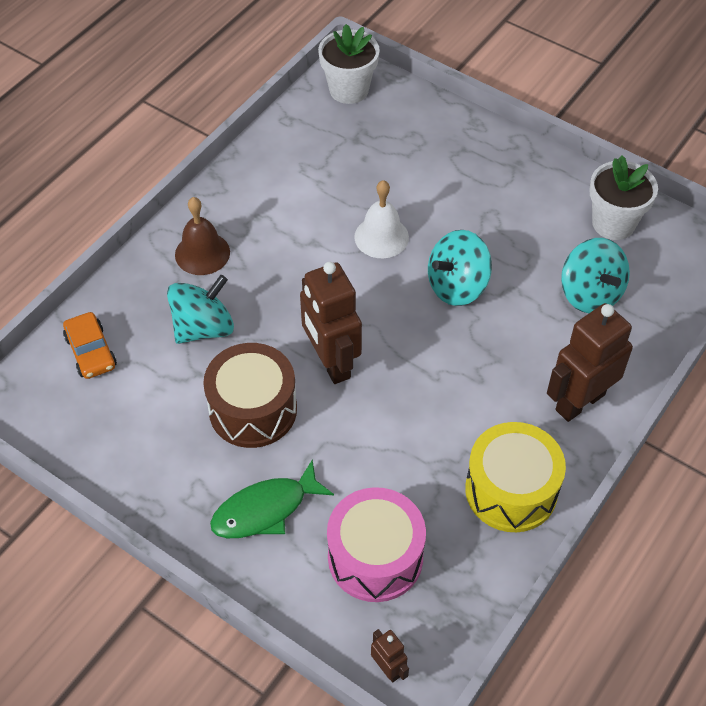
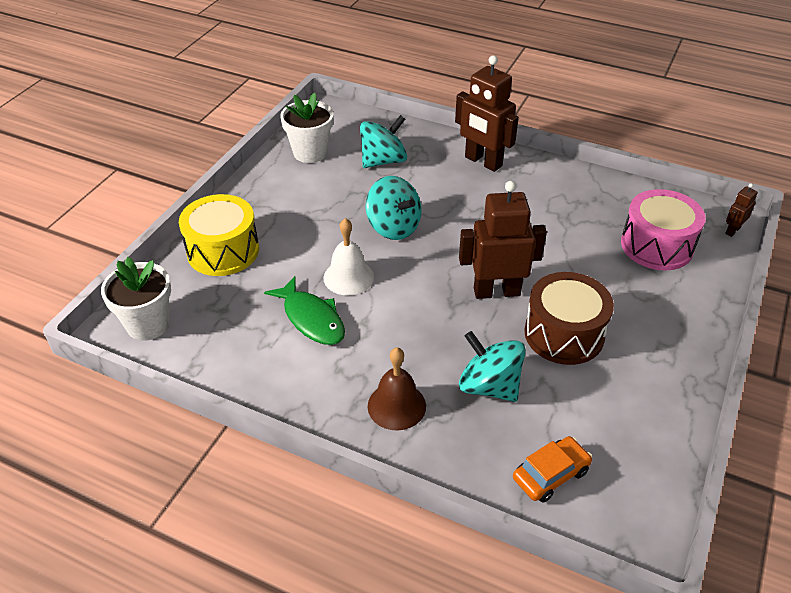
camera: 100 degrees left, 10 degrees down
(265, 509) = (652, 310): green fish -> green fish (311, 319)
(331, 362) = (496, 291): brown robot -> brown robot turned 150 degrees counterclockwise
(511, 490) = (569, 187): yellow drum -> yellow drum (223, 251)

